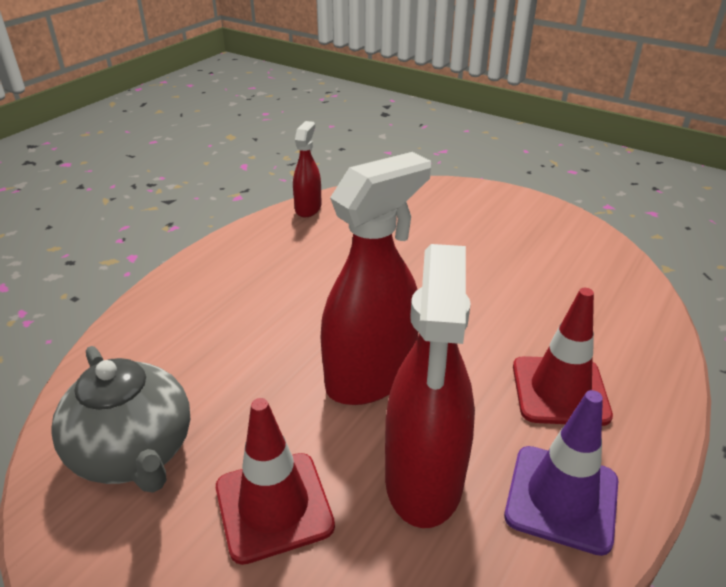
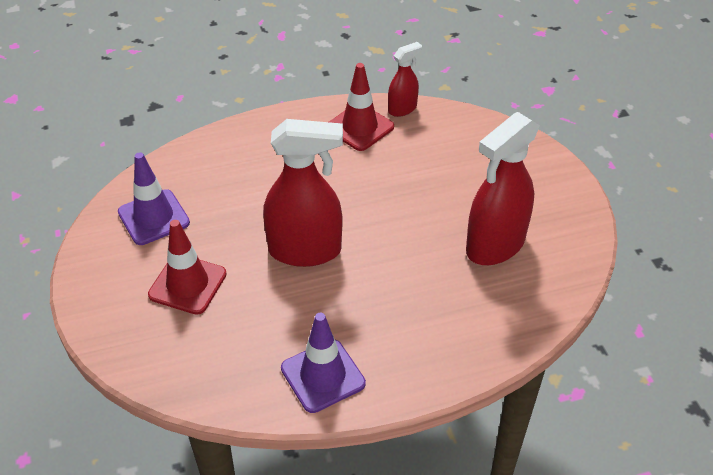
camera: 40 degrees right, 10 degrees up
(134, 453) = (153, 217): grey teapot -> purple traffic cone
(424, 480) = (268, 320): red spray bottle -> red spray bottle (495, 245)
(560, 391) = (400, 327): red traffic cone -> red traffic cone (359, 127)

